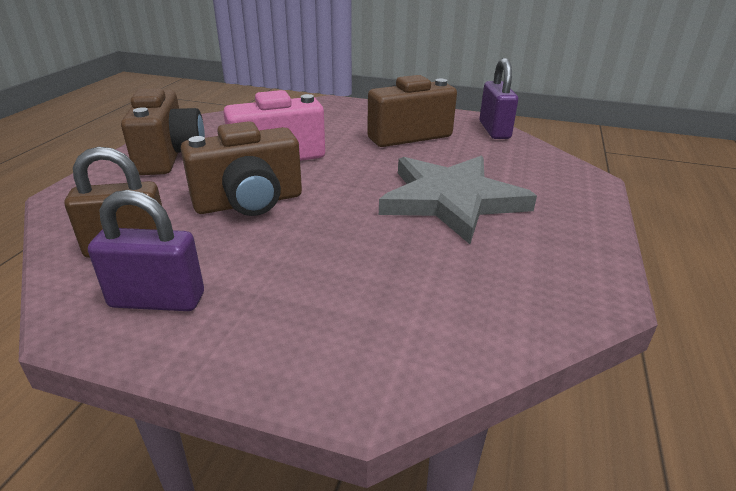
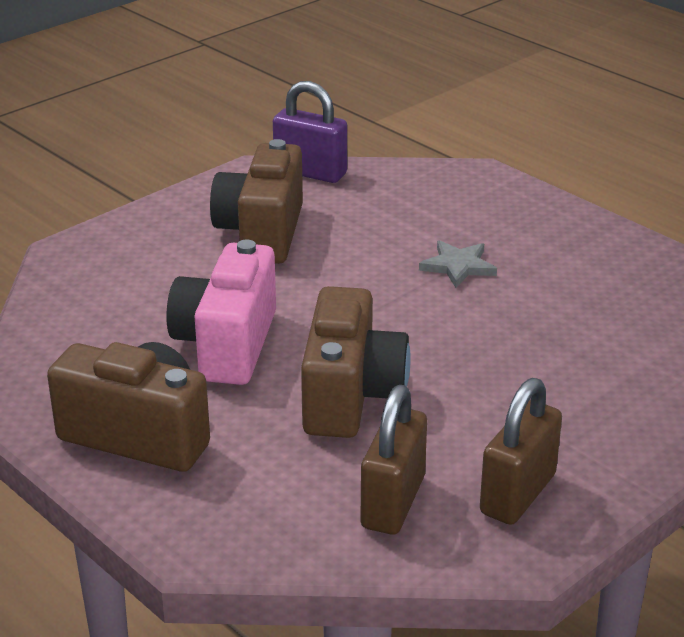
camera: 60 degrees left, 0 degrees up
(157, 300) = (518, 494): purple padlock -> brown padlock
(451, 200) = (458, 266): grey star -> grey star, size x0.43

